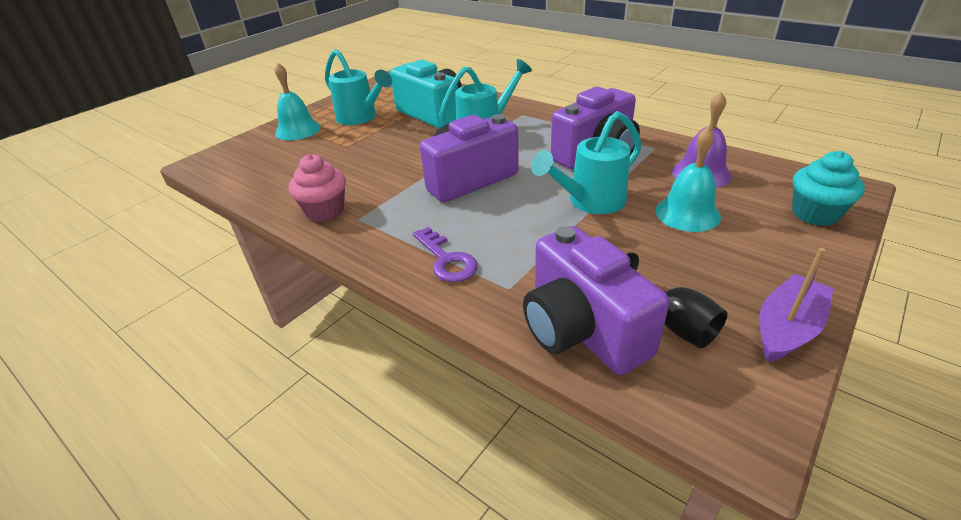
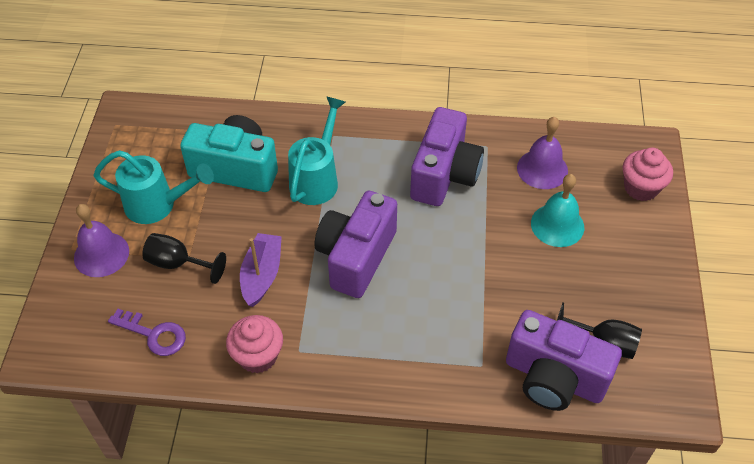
camera: 35 degrees left, 15 degrees up
(298, 130) = (101, 254): turquoise bell -> purple bell
(336, 147) = (178, 263): none -> black goblet
(446, 260) = (414, 360): purple key -> purple key (154, 334)
(590, 202) = (479, 242): turquoise watering can -> none
(787, 328) = (669, 313): purple boat -> purple boat (262, 275)
(815, 214) = (641, 188): turquoise cupcake -> pink cupcake

